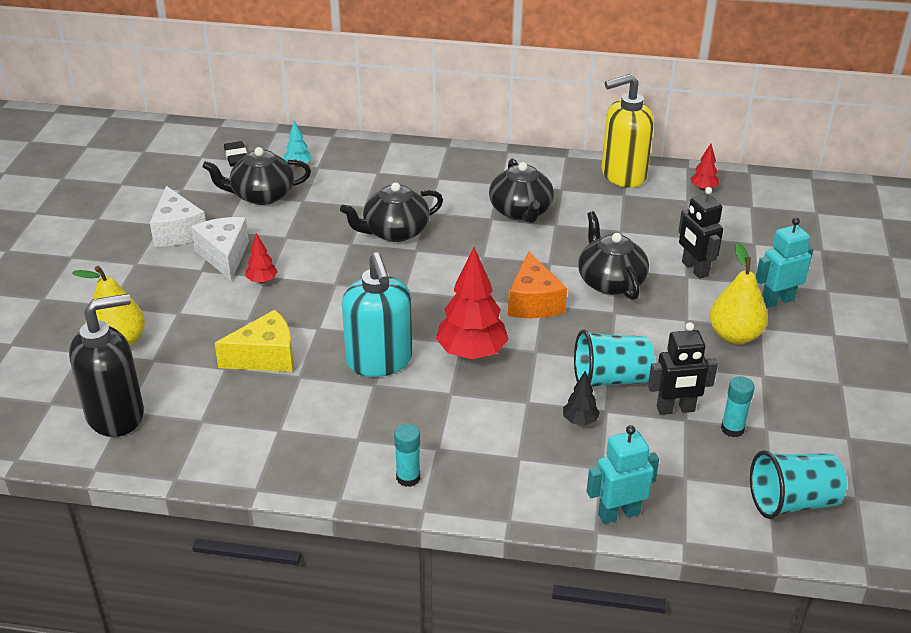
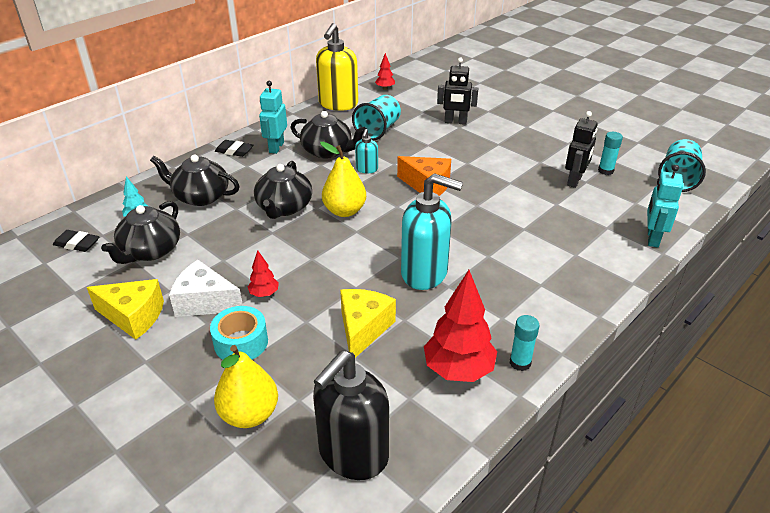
camera: 55 degrees left, 0 degrees up
(116, 415) = (352, 454): black soap dispenser -> black soap dispenser turned 150 degrees counterclockwise
(177, 231) = (133, 316): white cheese -> yellow cheese
(193, 298) = (241, 342): none -> turquoise tape
(408, 477) = (562, 310): turquoise glue stick -> turquoise glue stick (520, 363)
(454, 159) = (234, 151): none -> black eraser
(471, 353) = (455, 230): red tree -> red tree (458, 370)
(517, 250) = (367, 169): none -> turquoise soap dispenser
(580, 421) = (558, 217): black tree -> none
(610, 281) = (437, 151): black teapot -> black teapot (200, 196)
(610, 379) = (529, 190): turquoise cup -> turquoise cup (378, 130)
(734, 335) = (527, 136): yellow pear -> yellow pear (344, 211)
(777, 300) = (509, 112): turquoise robot -> turquoise robot (276, 147)

